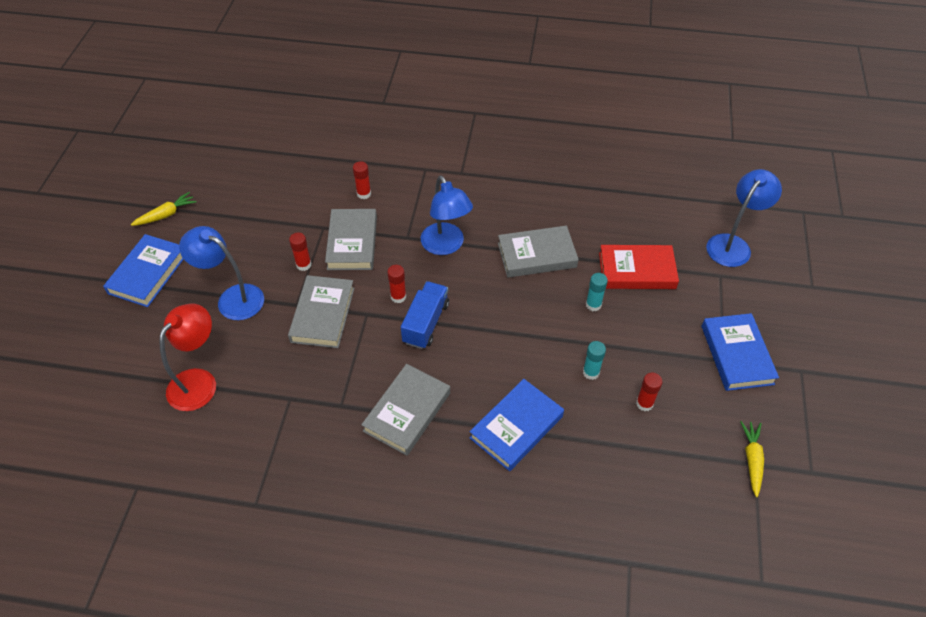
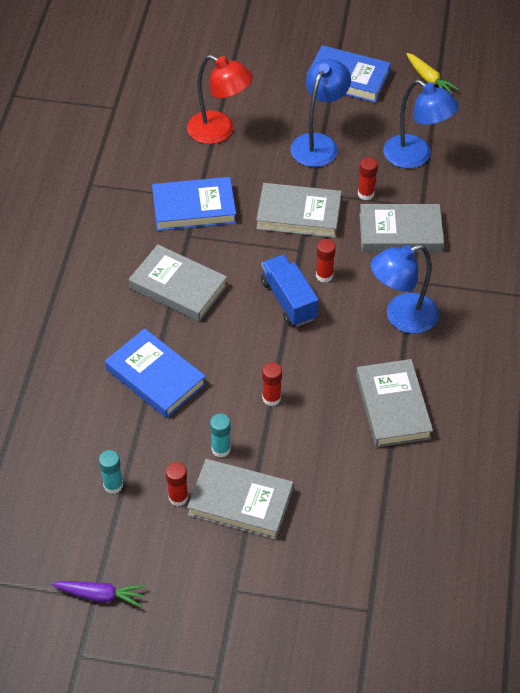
camera: 90 degrees right, 0 degrees up
(364, 194) = (478, 239): red glue stick -> red glue stick (271, 398)
(426, 323) = (288, 300): blue truck -> blue truck turned 135 degrees counterclockwise
(593, 305) = (317, 460): turquoise glue stick -> turquoise glue stick (113, 485)
(637, 270) = (373, 513): red book -> none
(642, 357) = (240, 502): none -> grey book
(733, 244) = (427, 636): blue lamp -> blue lamp (415, 157)
(737, 355) = (243, 607): blue book -> blue book (194, 208)
(752, 460) = (100, 595): yellow carrot -> purple carrot

